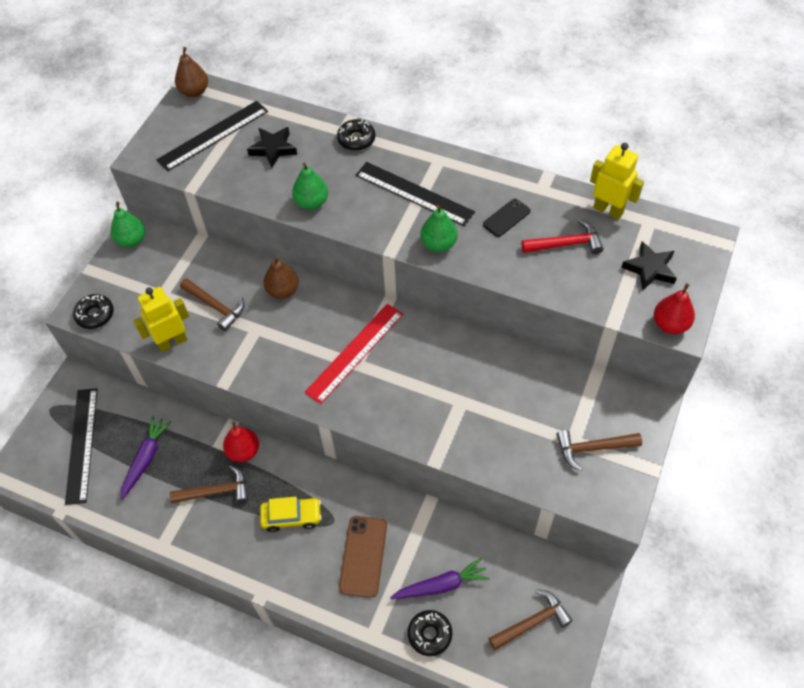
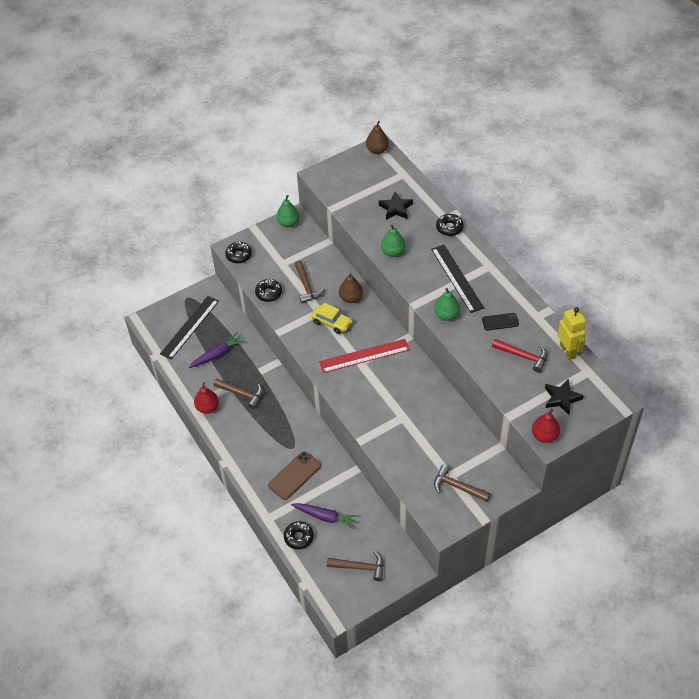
camera: 35 degrees right, 5 degrees down
(172, 341) = (269, 293): yellow robot -> black donut
(213, 135) = (367, 183): black ruler -> none
(243, 451) = (272, 381): red pear -> red pear (207, 407)
(292, 517) = (272, 432): yellow car -> yellow car (332, 323)

